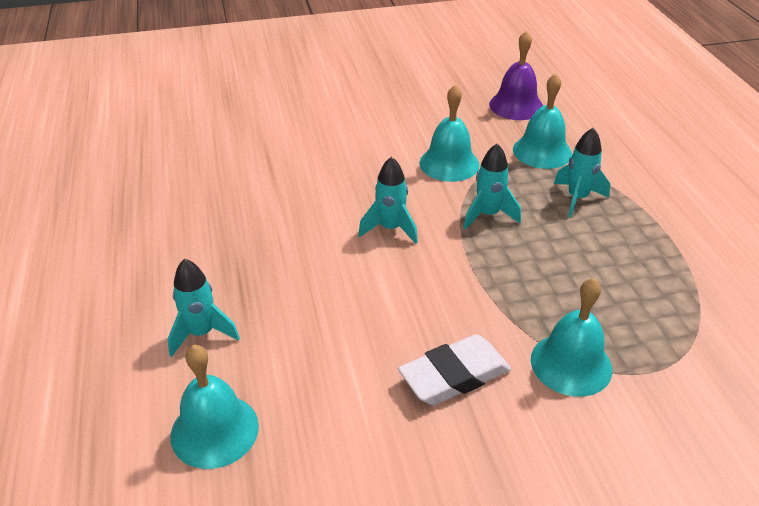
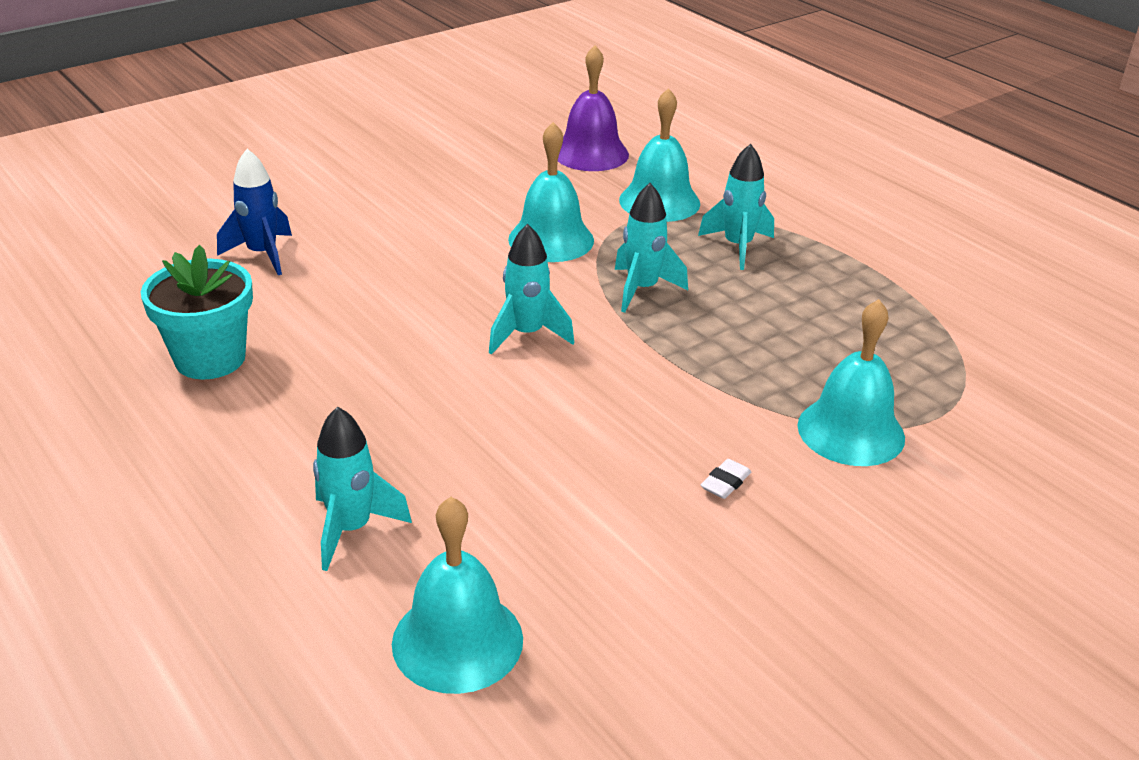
camera: 25 degrees left, 5 degrees down
(194, 197) = (210, 359): none -> turquoise flower pot
(265, 134) = (262, 254): none -> blue rocket
(454, 376) = (725, 483): white eraser -> white eraser, size x0.41

